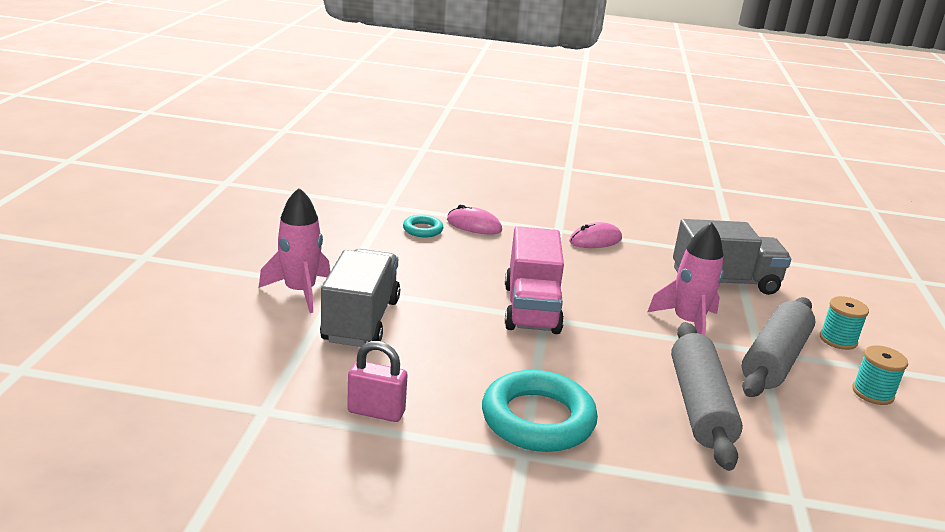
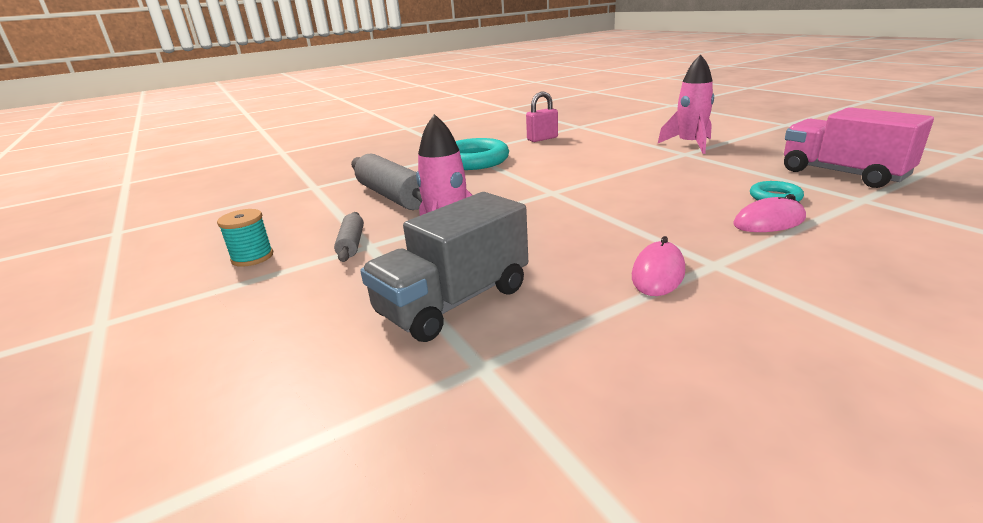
camera: 145 degrees right, 0 degrees up
(361, 320) = (630, 150): grey truck -> none
(531, 309) = (570, 192): pink truck -> pink truck (842, 174)
(774, 359) = (352, 244): grey rolling pin -> grey rolling pin, size x0.51
(838, 340) = (285, 294): turquoise spool -> none

